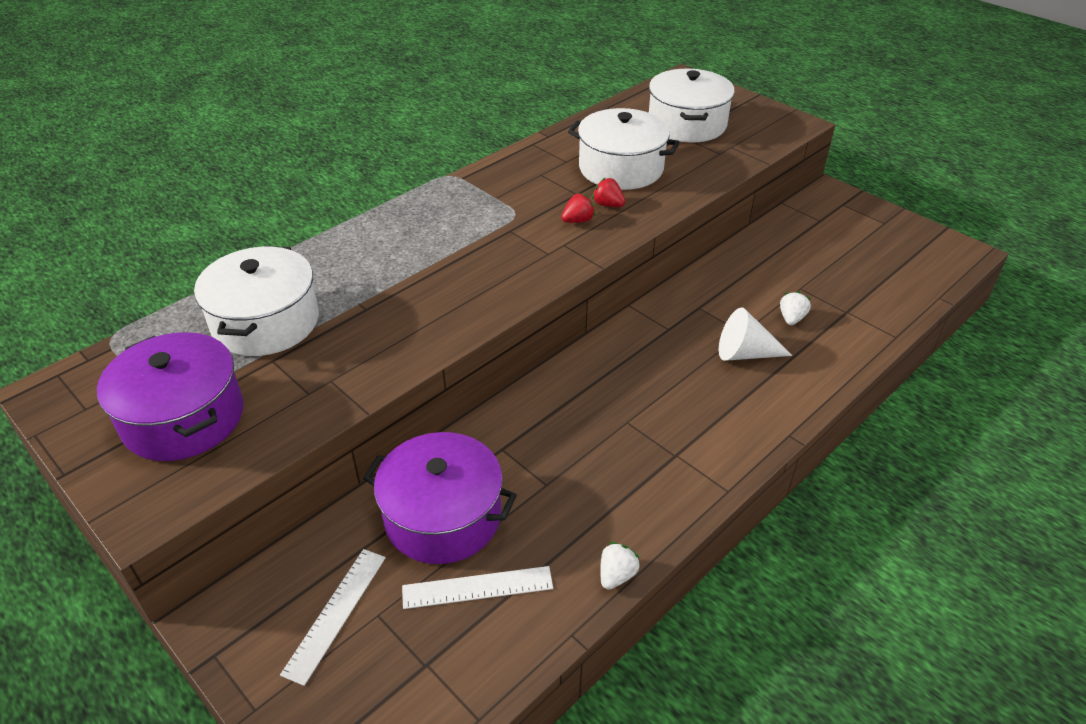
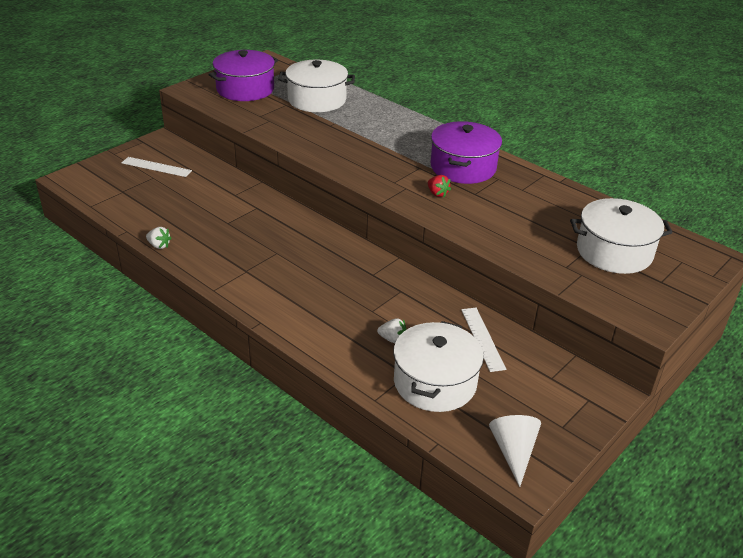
camera: 85 degrees right, 5 degrees down
(443, 516) = (209, 191): purple pot -> purple pot (463, 167)
(477, 587) = (161, 203): white ruler -> white ruler (482, 338)
(608, 205) = (462, 207): red strawberry -> none
(621, 168) = (519, 214): white pot -> white pot (435, 382)
(745, 353) = (347, 309): white cone -> white cone (513, 451)

